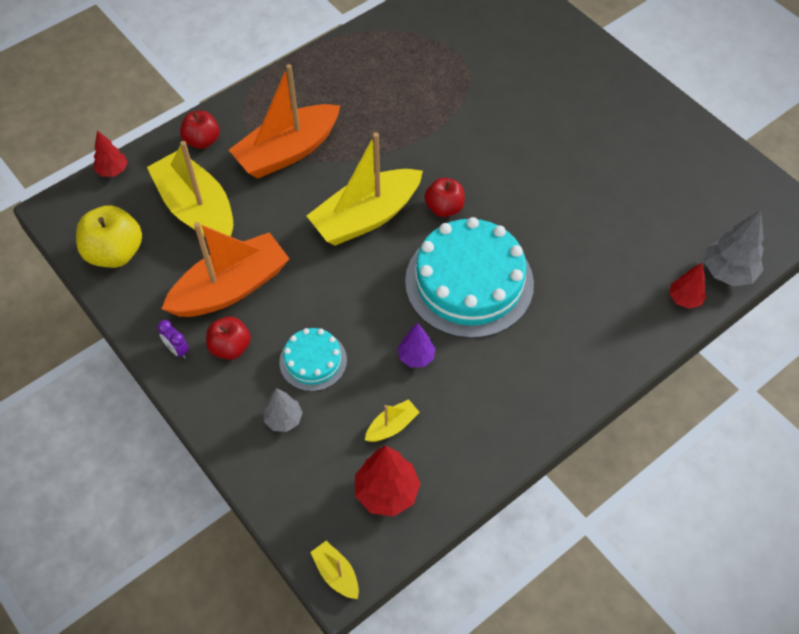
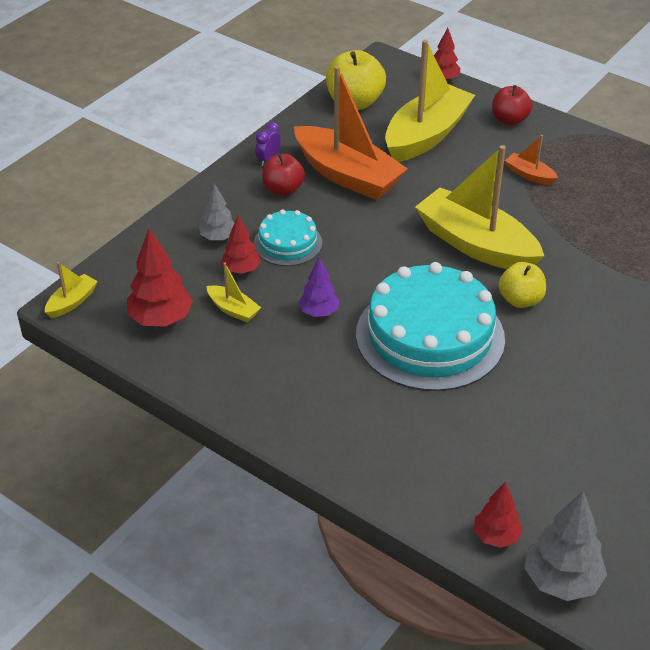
camera: 75 degrees right, 15 degrees down
(287, 151) = (529, 175): orange boat -> orange boat, size x0.43
(338, 408) = (241, 270): none -> red tree
(444, 208) = (520, 300): red apple -> yellow apple

